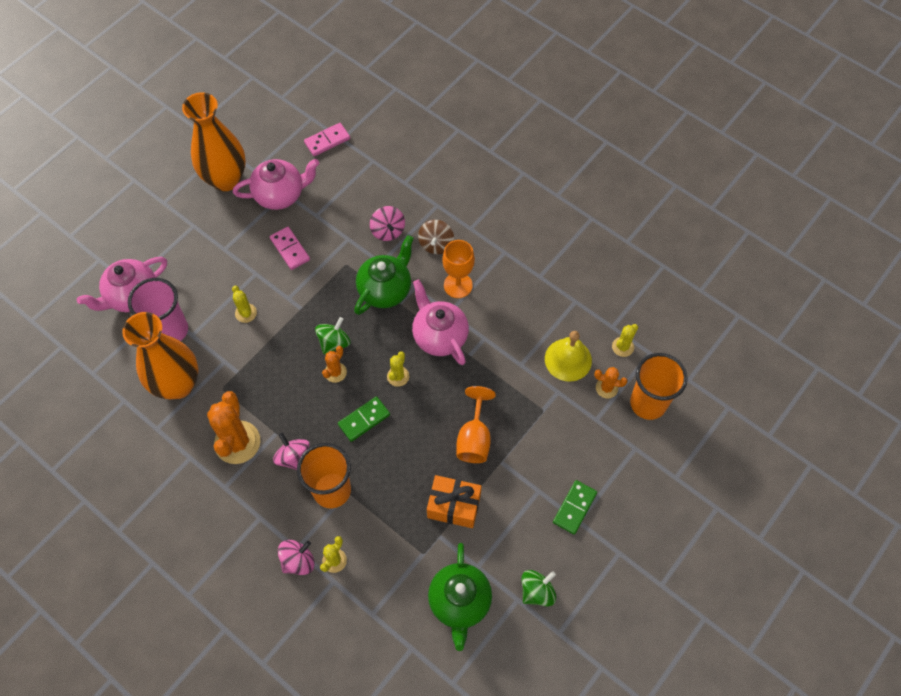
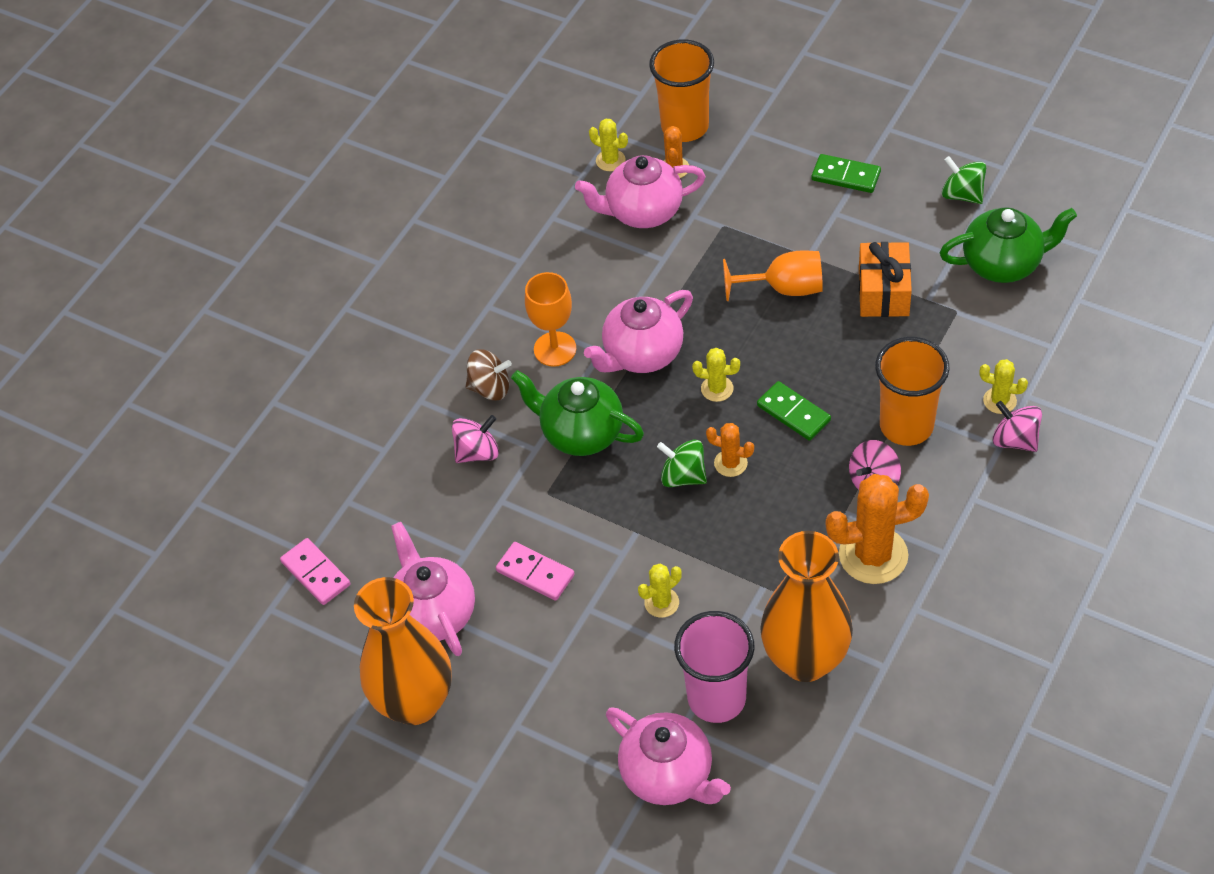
camera: 95 degrees left, 10 degrees down
(290, 249) = (535, 573): pink domino -> pink domino turned 75 degrees clockwise
(568, 359) = (643, 212): yellow bell -> pink teapot

